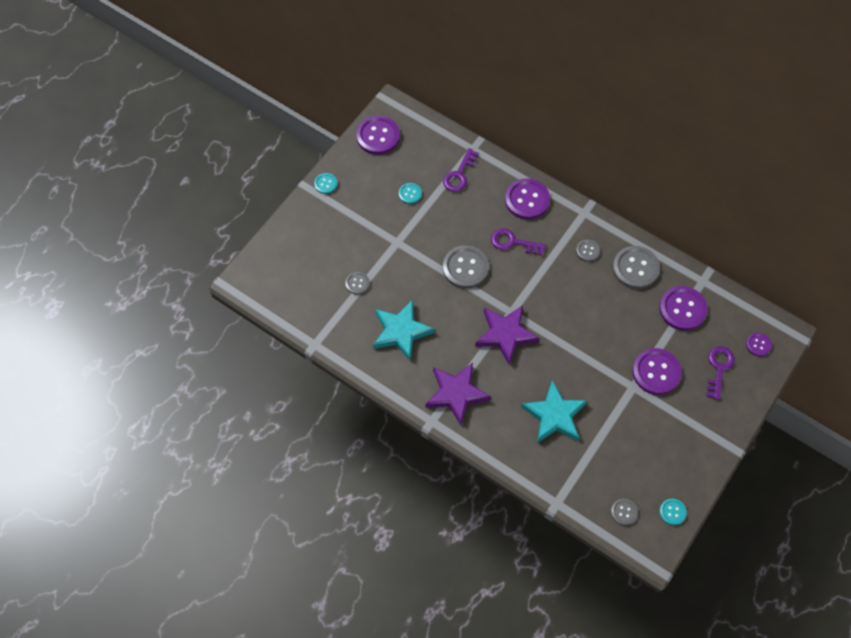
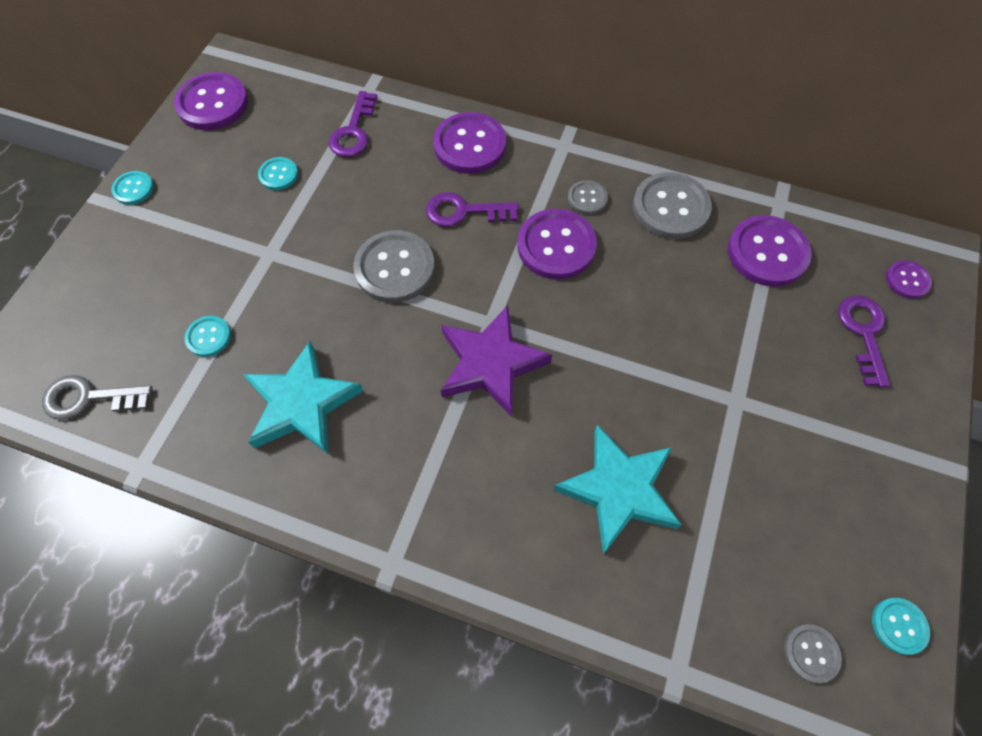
camera: 15 degrees left, 0 degrees up
(292, 302) = (89, 398): none -> grey key
(357, 283) = (208, 337): grey button -> turquoise button
(456, 394) = (427, 495): purple star -> none
(656, 372) = (766, 365): purple button -> purple button (556, 246)

